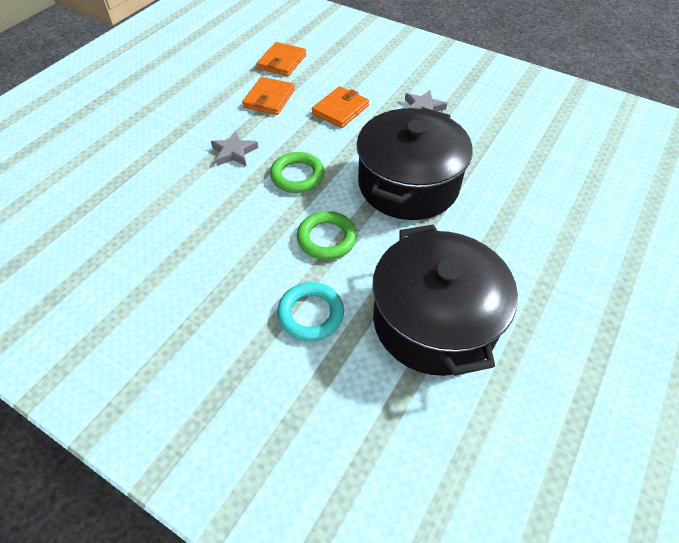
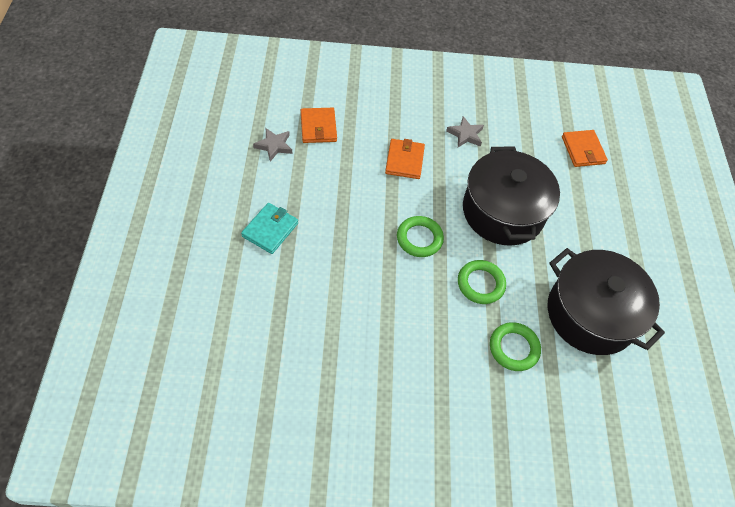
camera: 35 degrees left, 5 degrees up
(167, 121) = (270, 230): none -> turquoise wallet
(234, 152) = (353, 237): grey star -> grey star (274, 146)
(269, 98) = (338, 171): orange wallet -> orange wallet (583, 150)
(310, 314) = (513, 348): turquoise ring -> green ring

